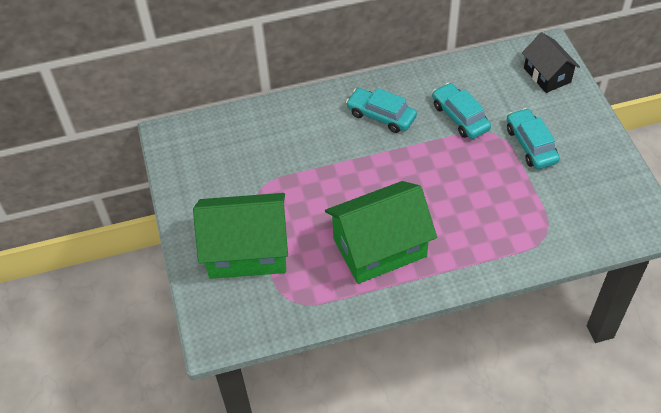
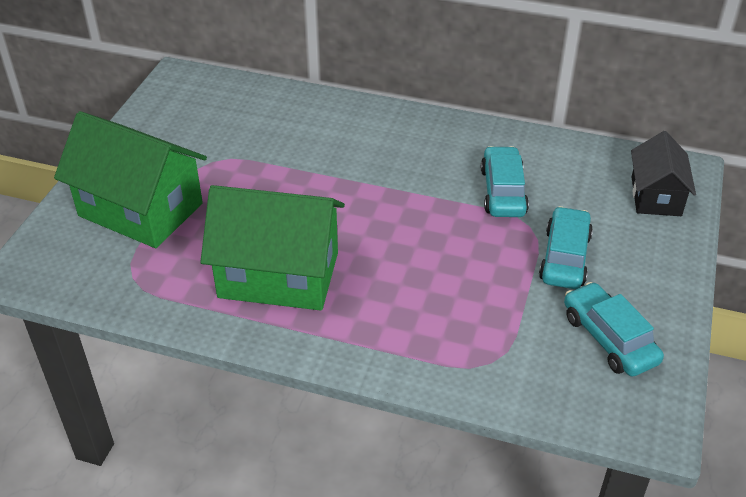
camera: 30 degrees right, 10 degrees down
(381, 116) = (412, 151): turquoise car -> turquoise car (609, 339)

